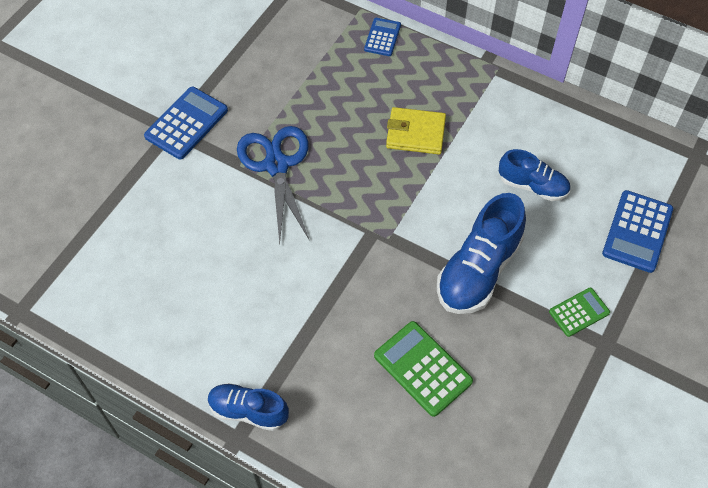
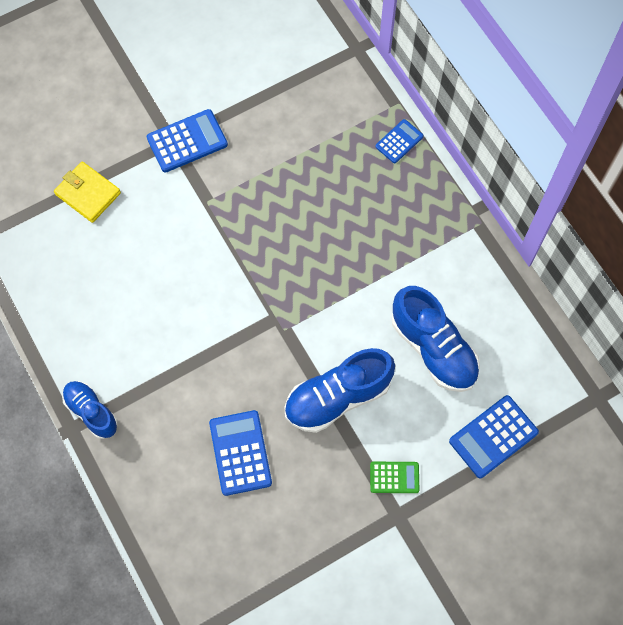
camera: 30 degrees right, 10 degrees up
(276, 165) = (236, 217): blue scissors -> none
(415, 133) = (367, 248): yellow wallet -> yellow wallet (88, 193)
(422, 368) = (240, 453): green calculator -> blue calculator
(532, 186) = (433, 348): blue shoe -> blue shoe, size x1.63

